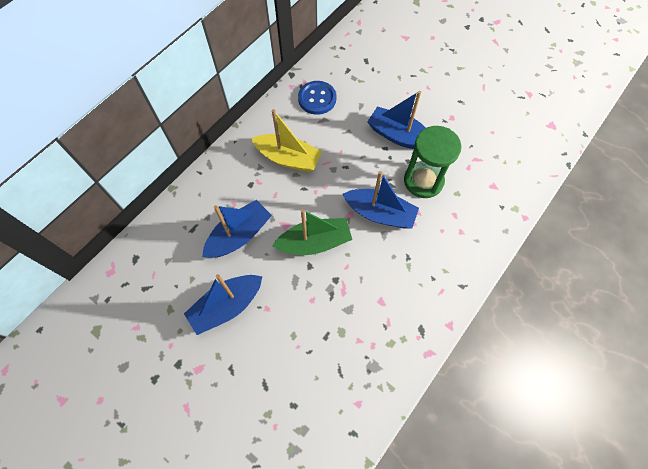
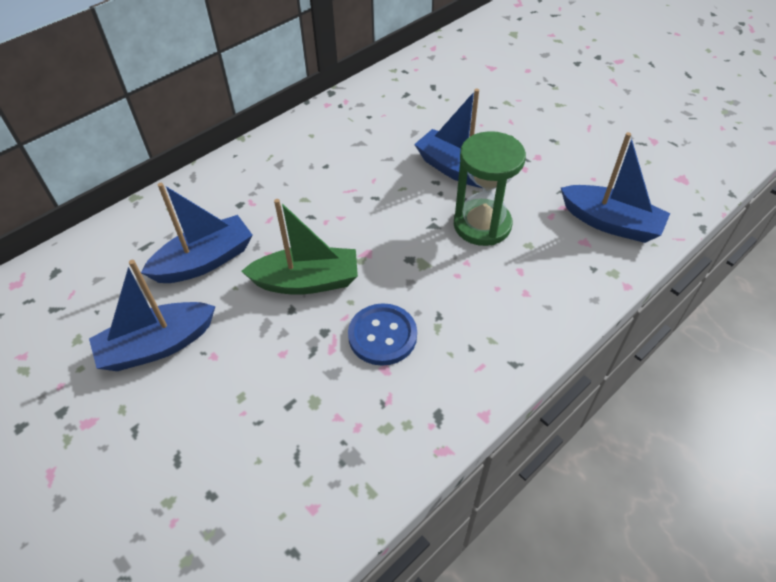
camera: 10 degrees right, 15 degrees down
(288, 158) = (299, 180): yellow boat -> none
(317, 99) = (357, 120): blue button -> blue button (382, 336)
(380, 214) = (410, 257): blue boat -> blue boat (610, 223)

